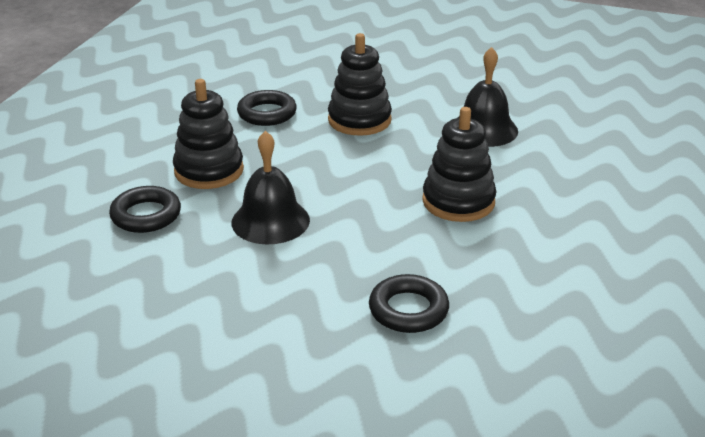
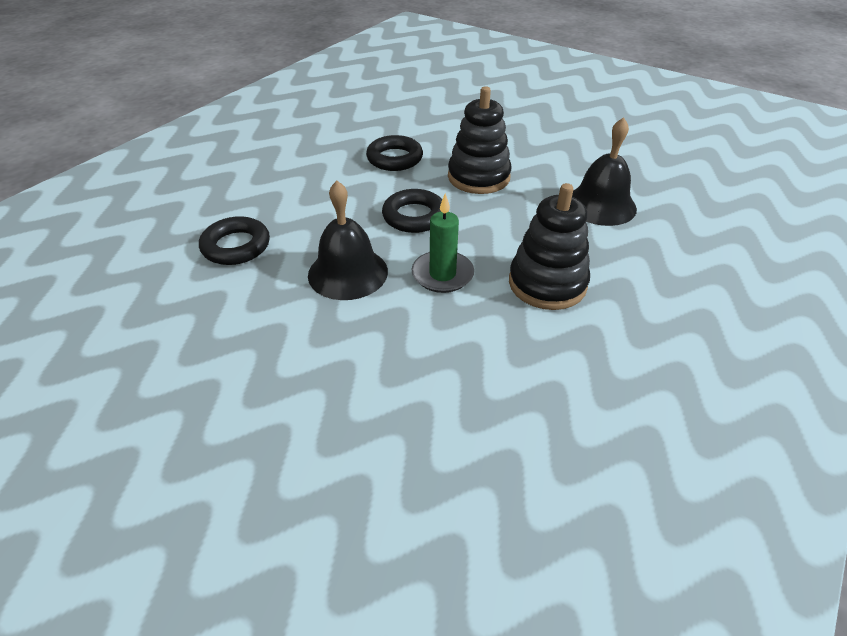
camera: 15 degrees right, 10 degrees up
(209, 171) = (315, 209): black stacking toy -> none
(361, 208) = (442, 274): none -> green candle
(408, 310) = (445, 411): black ring -> black ring (414, 216)

